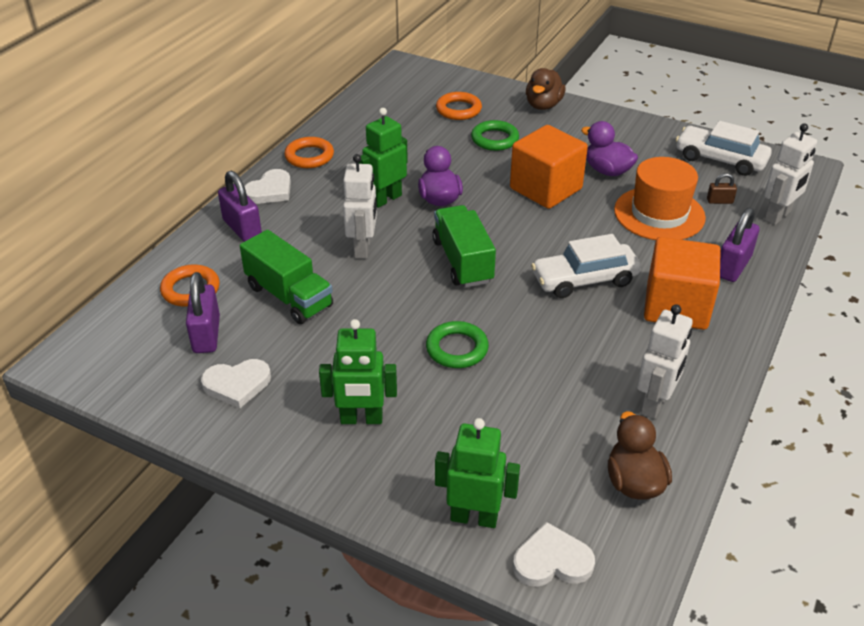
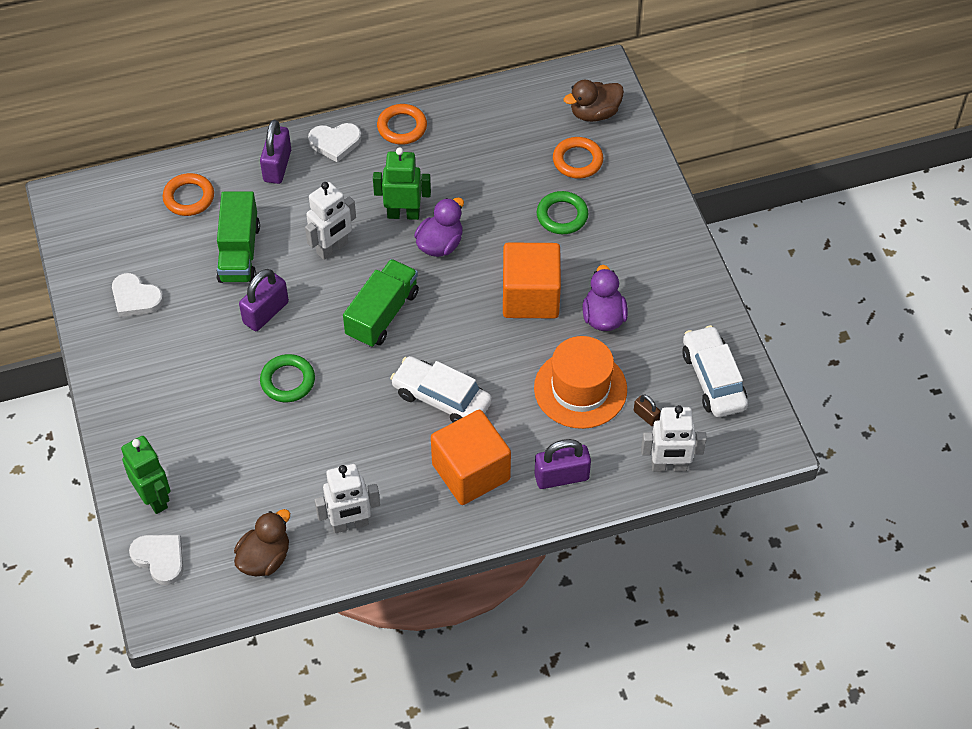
camera: 45 degrees right, 15 degrees up
(206, 334) = (159, 244): purple padlock -> purple padlock (266, 312)
(361, 419) = (173, 383): green robot -> none
(543, 105) = (654, 208): brown duck -> brown duck (594, 113)

